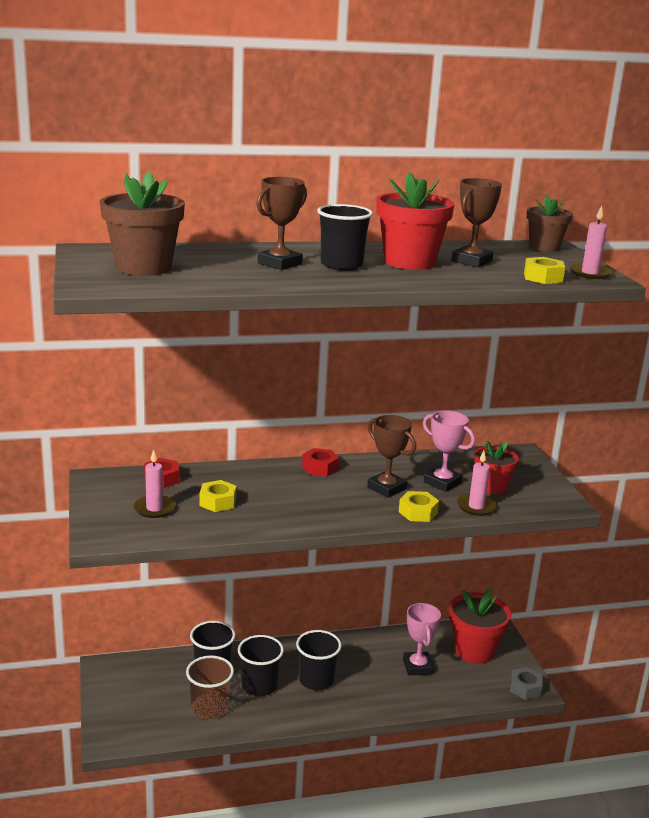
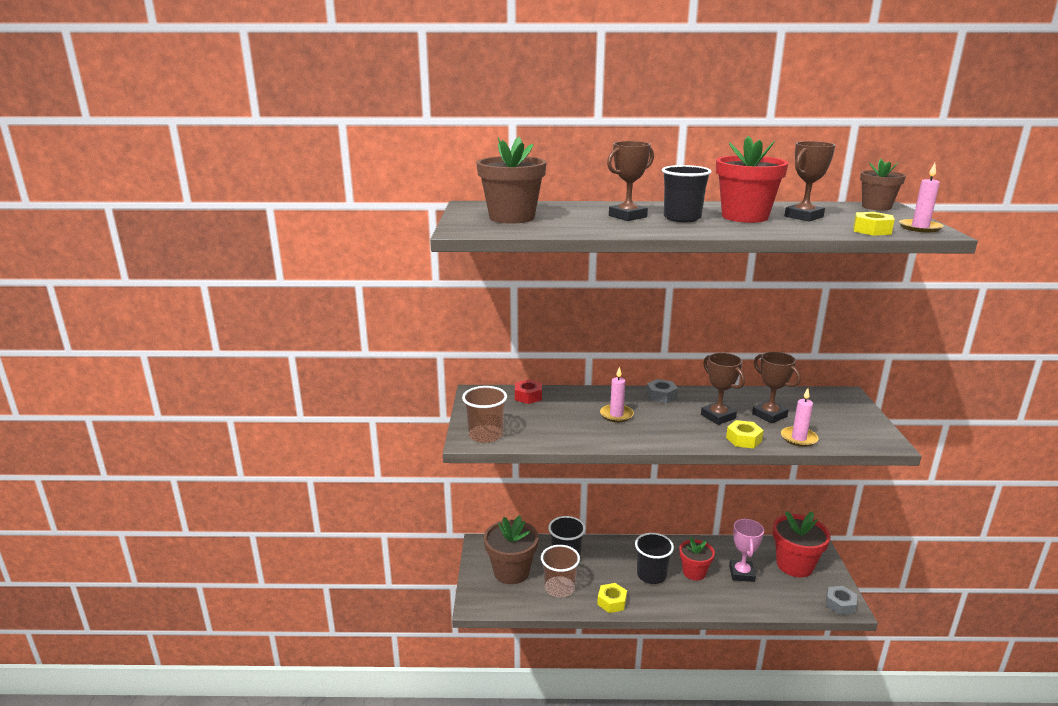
camera: 15 degrees right, 0 degrees up
(118, 530) = (485, 435): none -> brown cup
(147, 696) = (511, 571): none -> brown flower pot
(154, 508) = (518, 420): pink candle -> pink candle (616, 415)
(218, 502) = (570, 418): yellow nut -> yellow nut (612, 602)
(259, 686) = (603, 574): black cup -> none
(320, 468) = (661, 396): red nut -> grey nut
(442, 482) = (769, 415): pink trophy -> brown trophy
(492, 487) = (815, 422): red flower pot -> red flower pot (694, 572)

